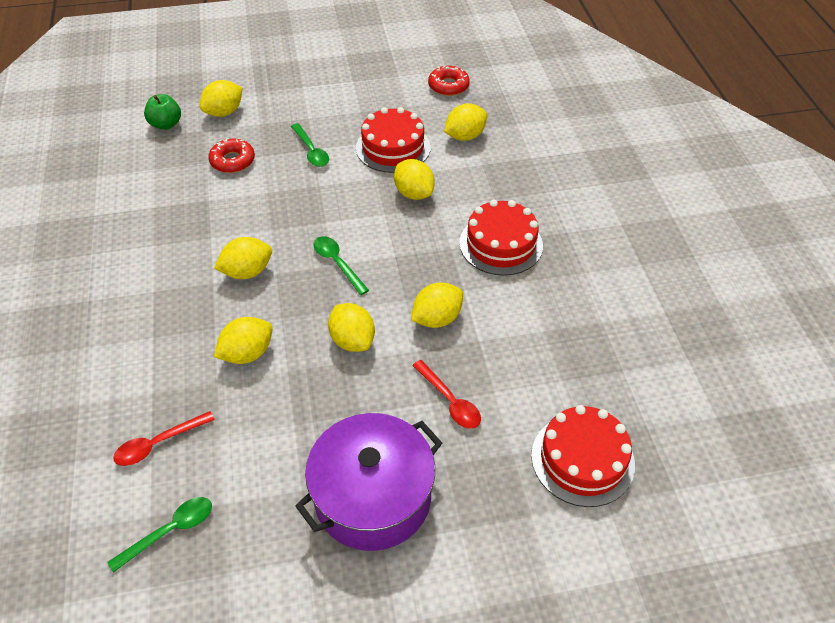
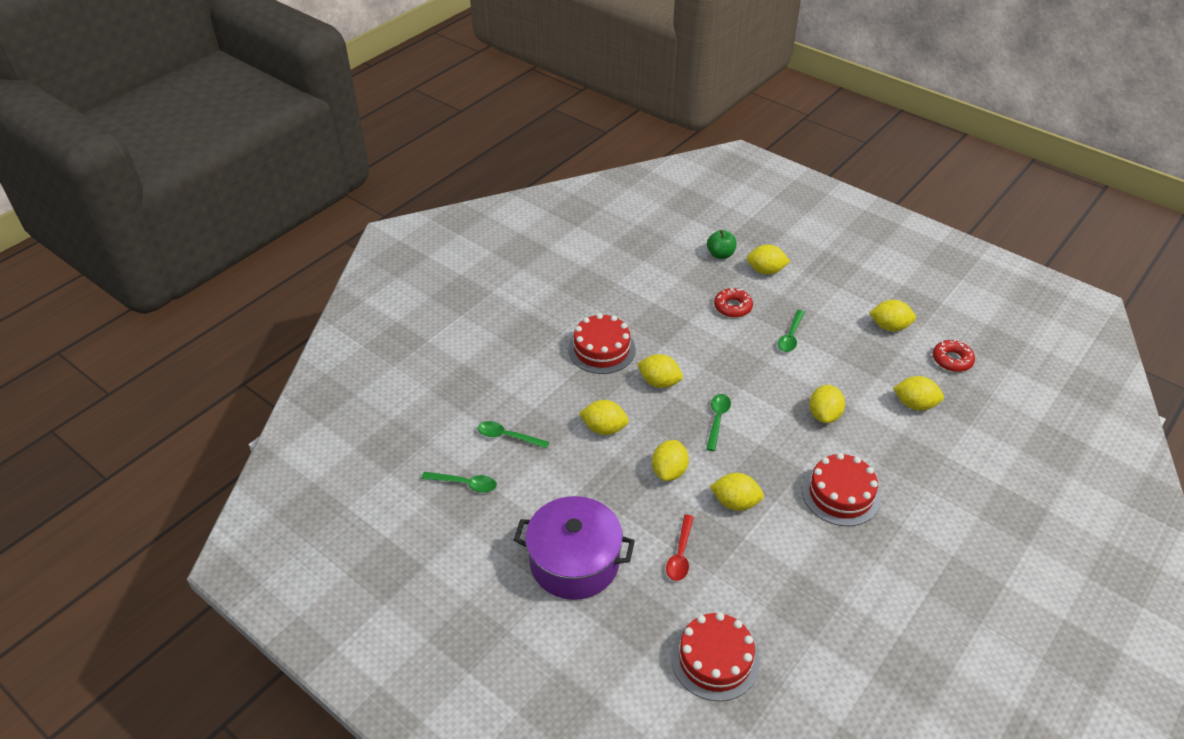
camera: 50 degrees right, 5 degrees down
(158, 444) = (507, 436): red spoon -> green spoon
(376, 91) = (889, 327): none -> yellow lemon
(393, 147) = (850, 374): red cake -> red cake (601, 349)

